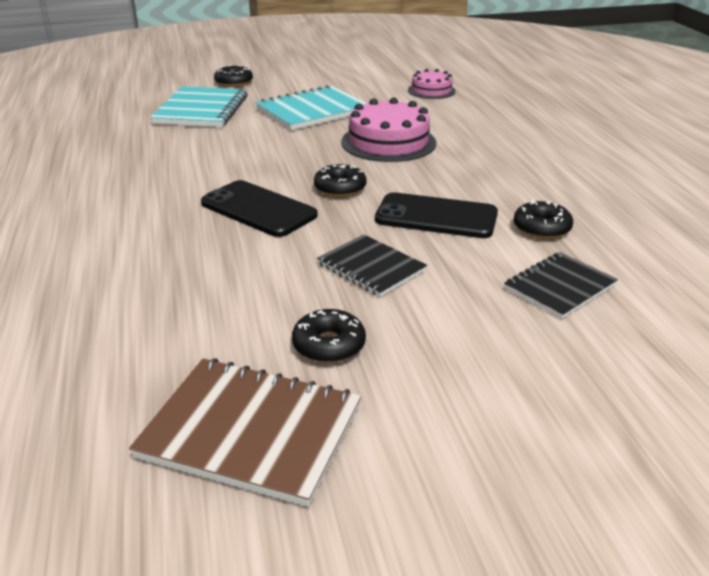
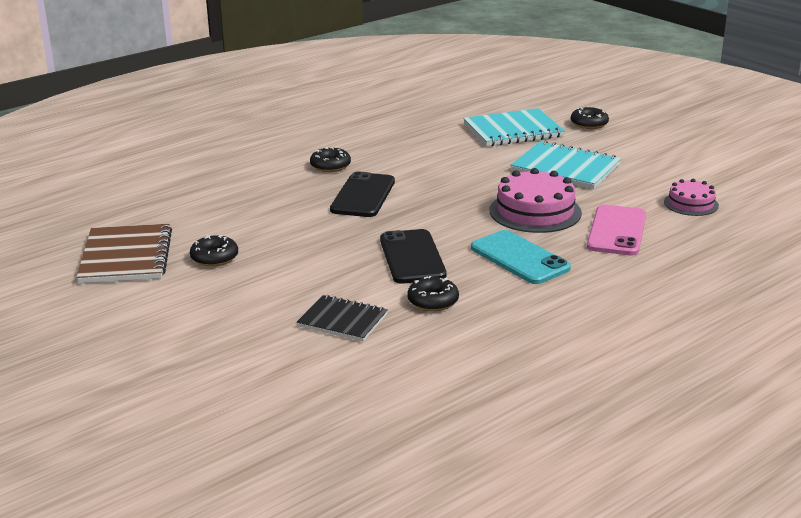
camera: 65 degrees right, 5 degrees down
(340, 188) = (425, 213): black donut -> black donut (330, 166)
(371, 267) = (314, 250): black notebook -> none
(457, 124) = (616, 231): none -> pink phone
(478, 170) = (519, 258): none -> turquoise phone

